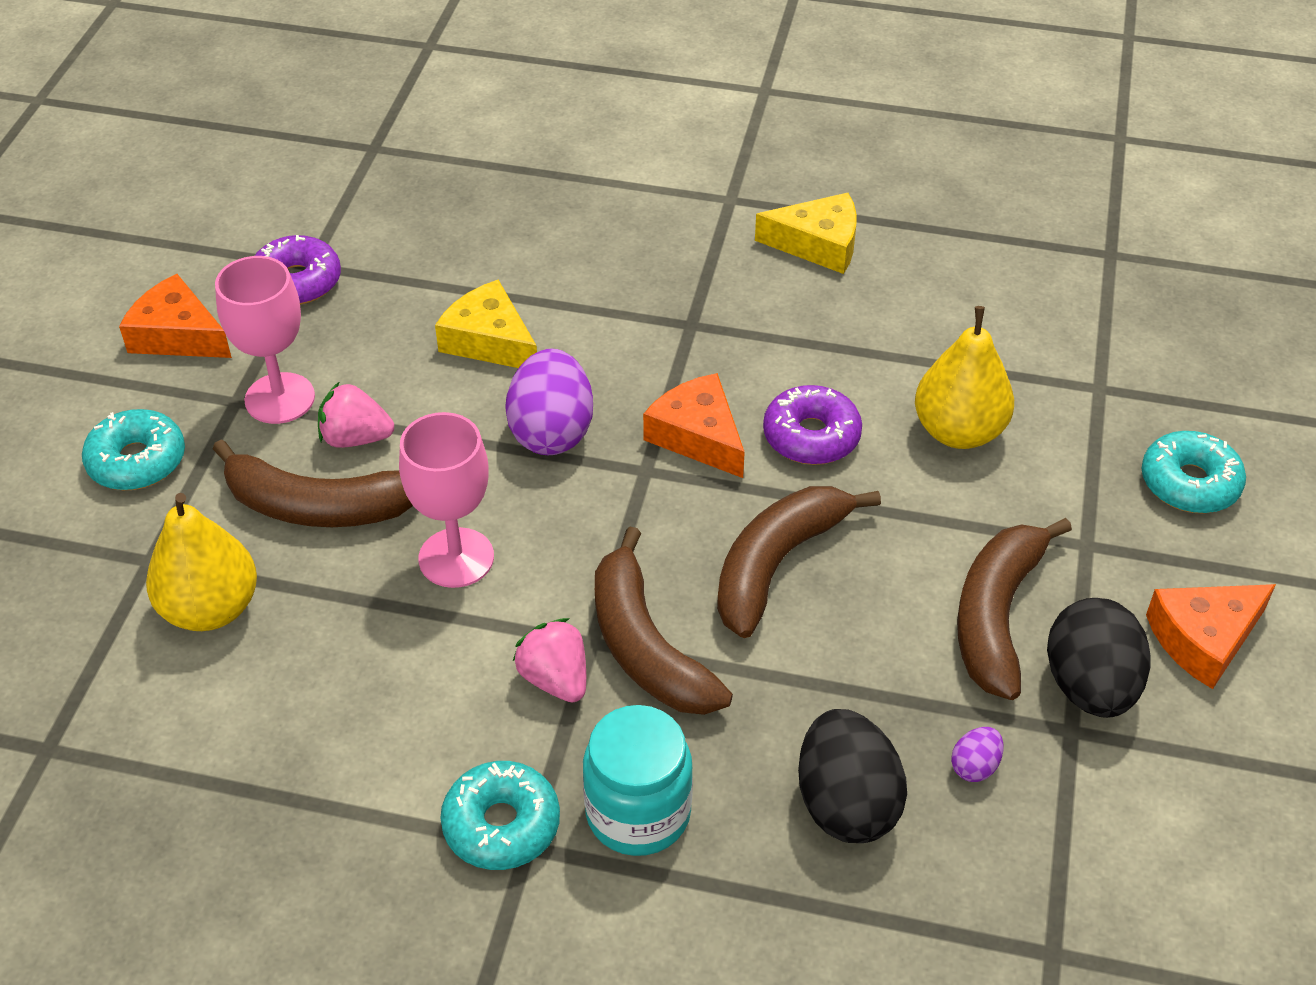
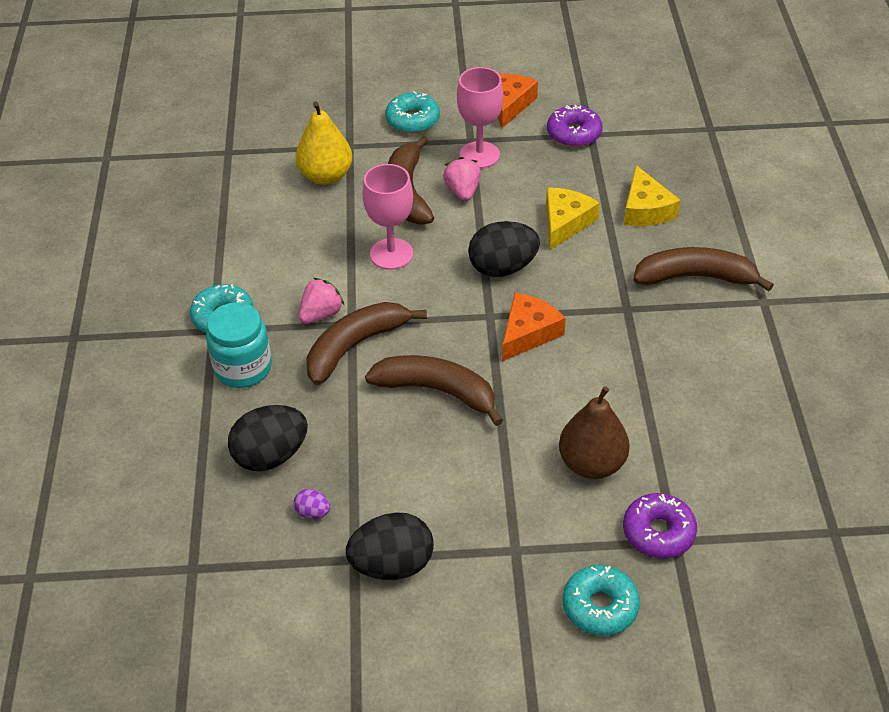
camera: 75 degrees right, 0 degrees up
(551, 432) = (502, 268): purple egg -> black egg
(811, 436) = (552, 387): purple donut -> purple donut (658, 532)
(818, 244) = (742, 356): yellow cheese -> yellow cheese (645, 209)
(958, 431) = (592, 463): yellow pear -> brown pear
(996, 616) = (434, 507): brown banana -> brown banana (695, 277)
(1204, 639) = (453, 627): orange cheese -> none

